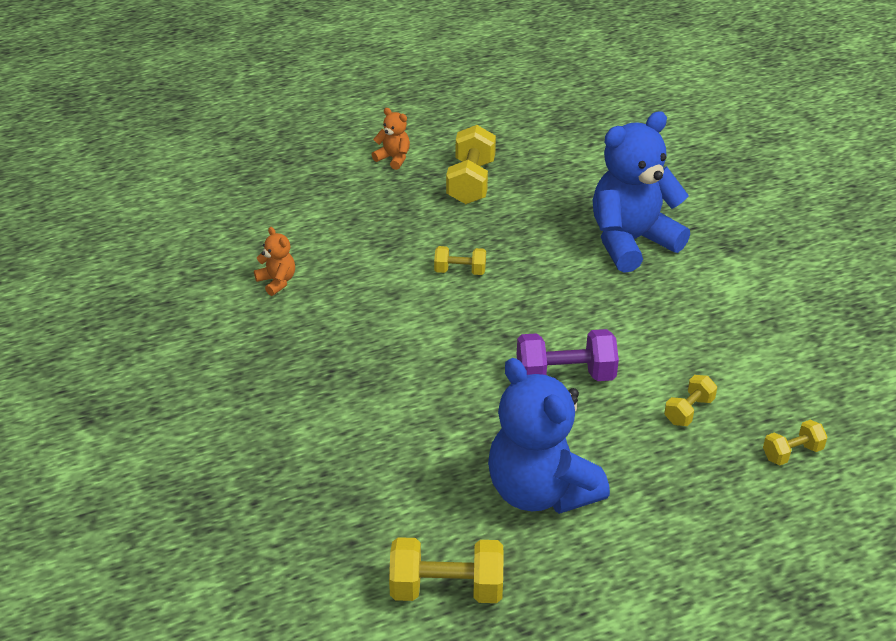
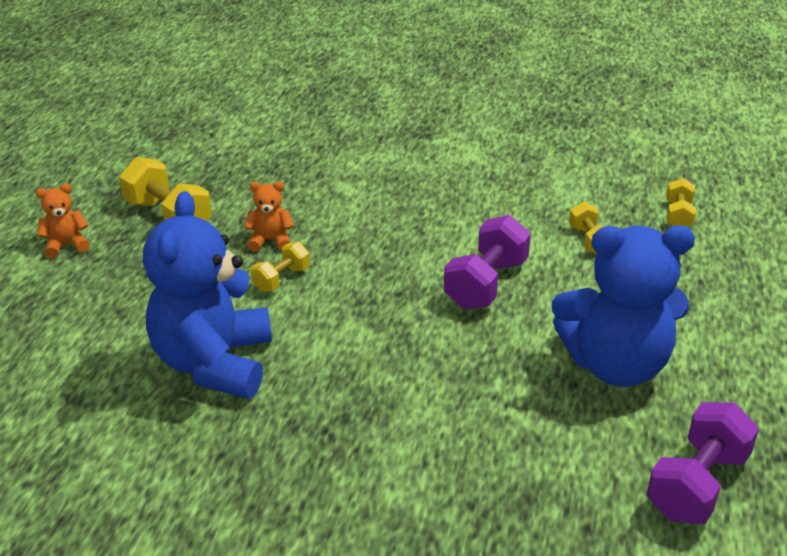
camera: 55 degrees left, 5 degrees down
(277, 281) = (142, 410): orange teddy bear -> orange teddy bear (270, 240)
(446, 588) = (697, 484): yellow dumbbell -> purple dumbbell
(631, 241) = (359, 172): blue teddy bear -> blue teddy bear (214, 363)

